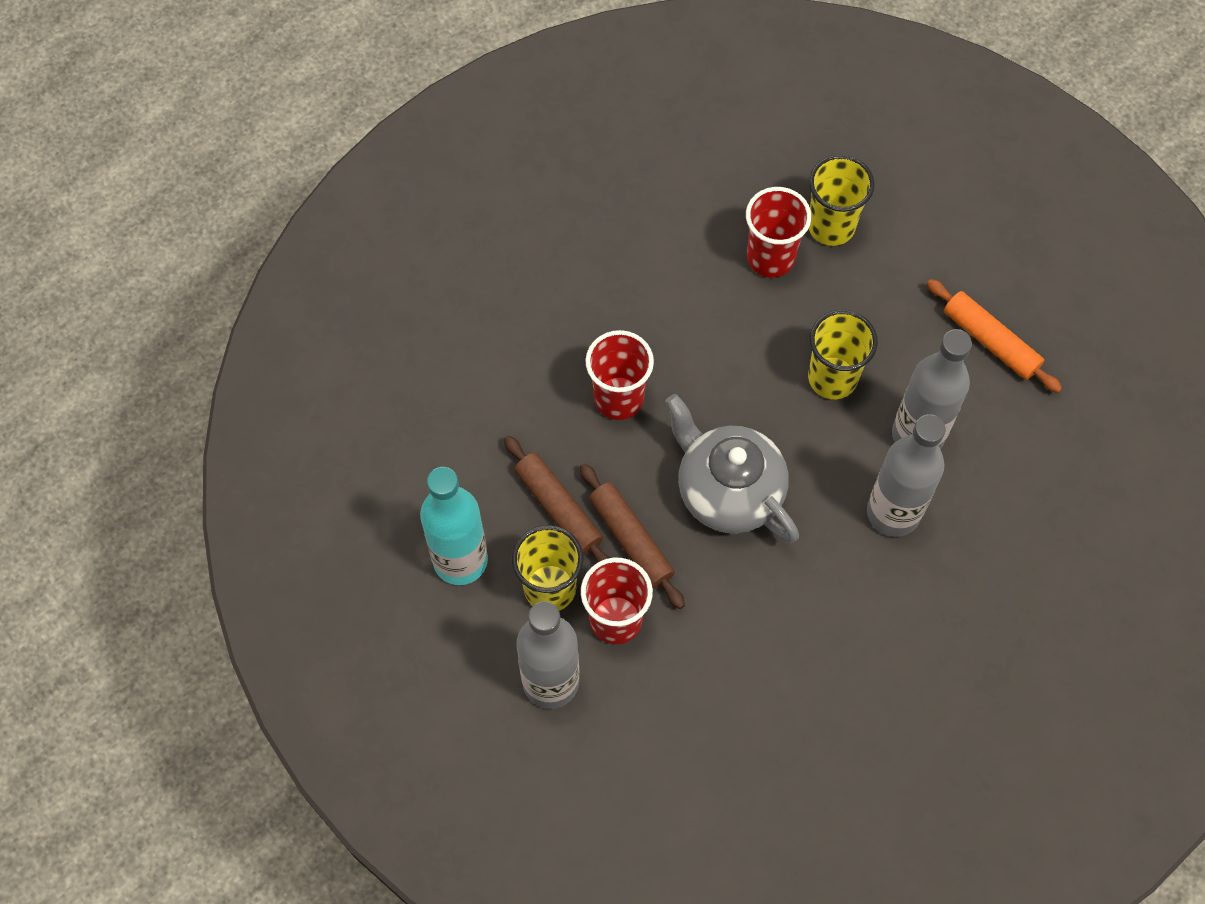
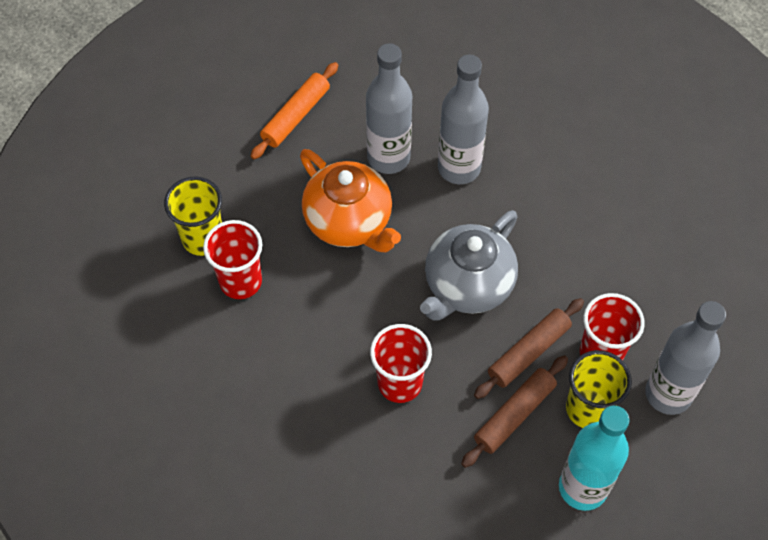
camera: 100 degrees left, 5 degrees down
(832, 378) = (349, 221): yellow cup -> orange teapot

